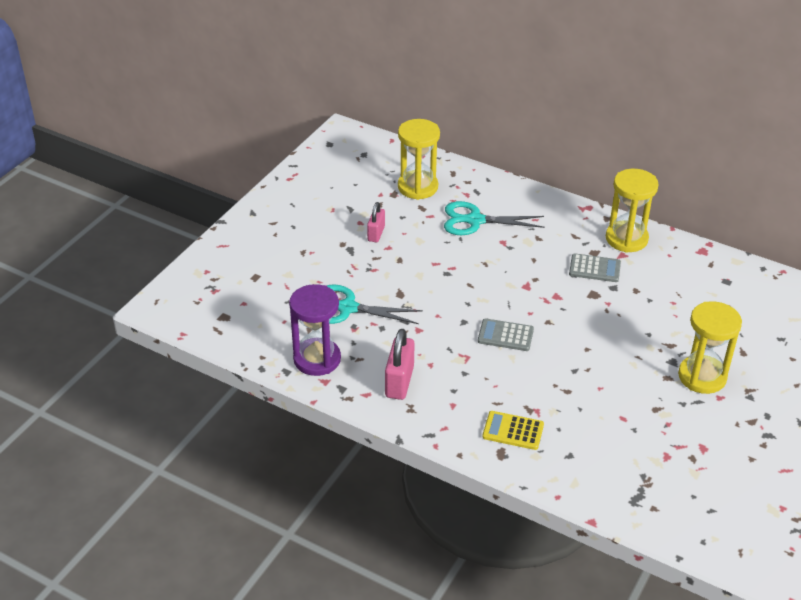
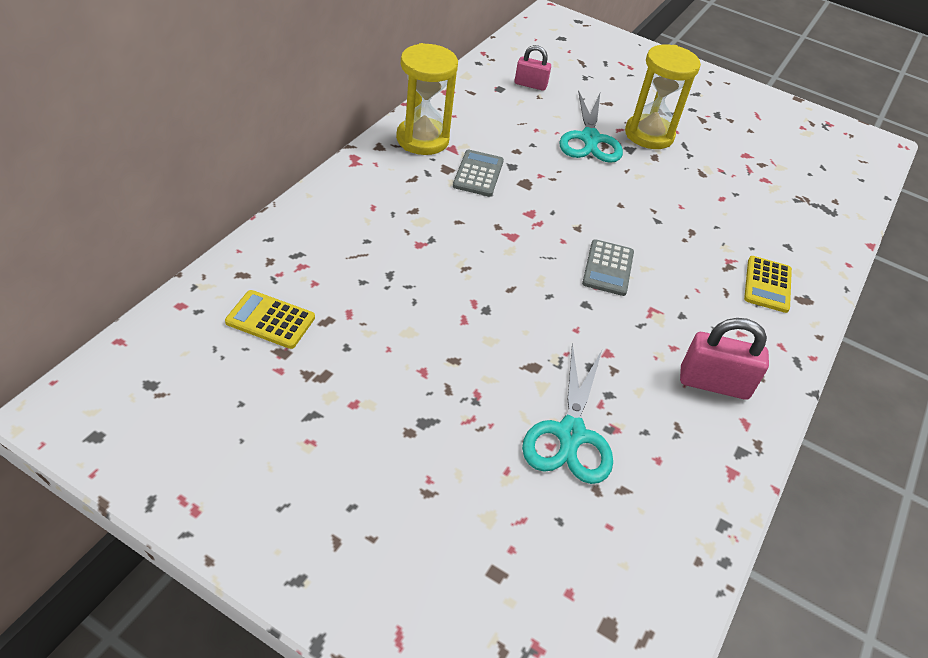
camera: 95 degrees left, 5 degrees up
(317, 359) = (689, 481): purple hourglass -> none
(376, 233) = (387, 384): pink padlock -> pink padlock (530, 85)
(417, 187) = (270, 320): yellow hourglass -> yellow calculator
(475, 220) = (368, 265): turquoise scissors -> turquoise scissors (590, 139)

